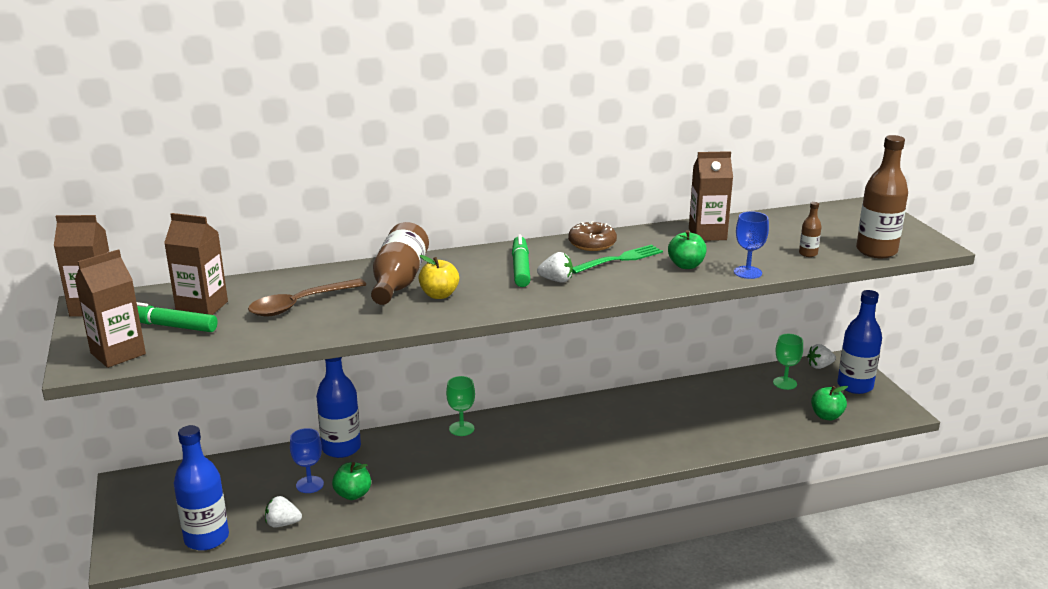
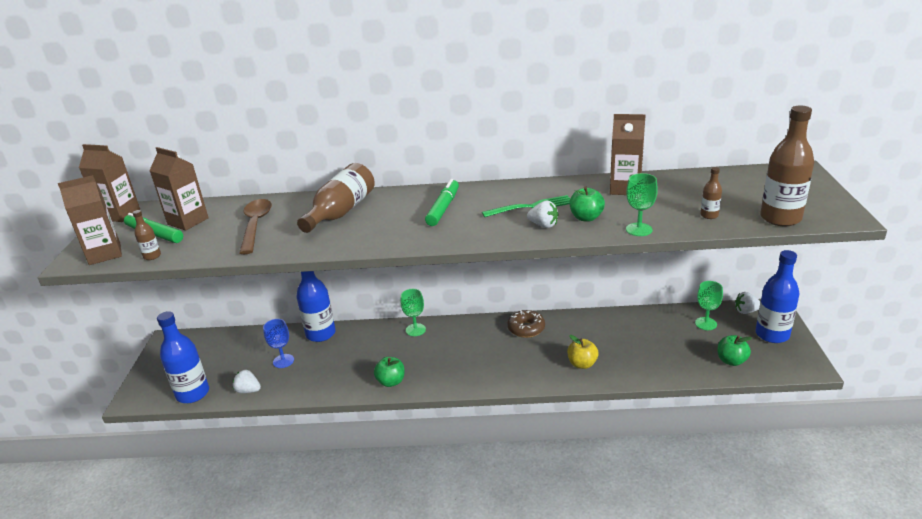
camera: 20 degrees right, 5 degrees up
(189, 349) = (152, 256): none -> brown bottle
(300, 304) = (255, 225): brown spoon -> brown spoon turned 105 degrees clockwise
(353, 494) = (309, 374): green apple -> green apple (391, 382)
(439, 295) = (362, 227): yellow apple -> yellow apple (582, 364)
(556, 280) = (464, 222): white strawberry -> white strawberry (543, 225)
(592, 243) = (517, 190): brown donut -> brown donut (526, 328)
(747, 272) = (639, 229): blue goblet -> green goblet

